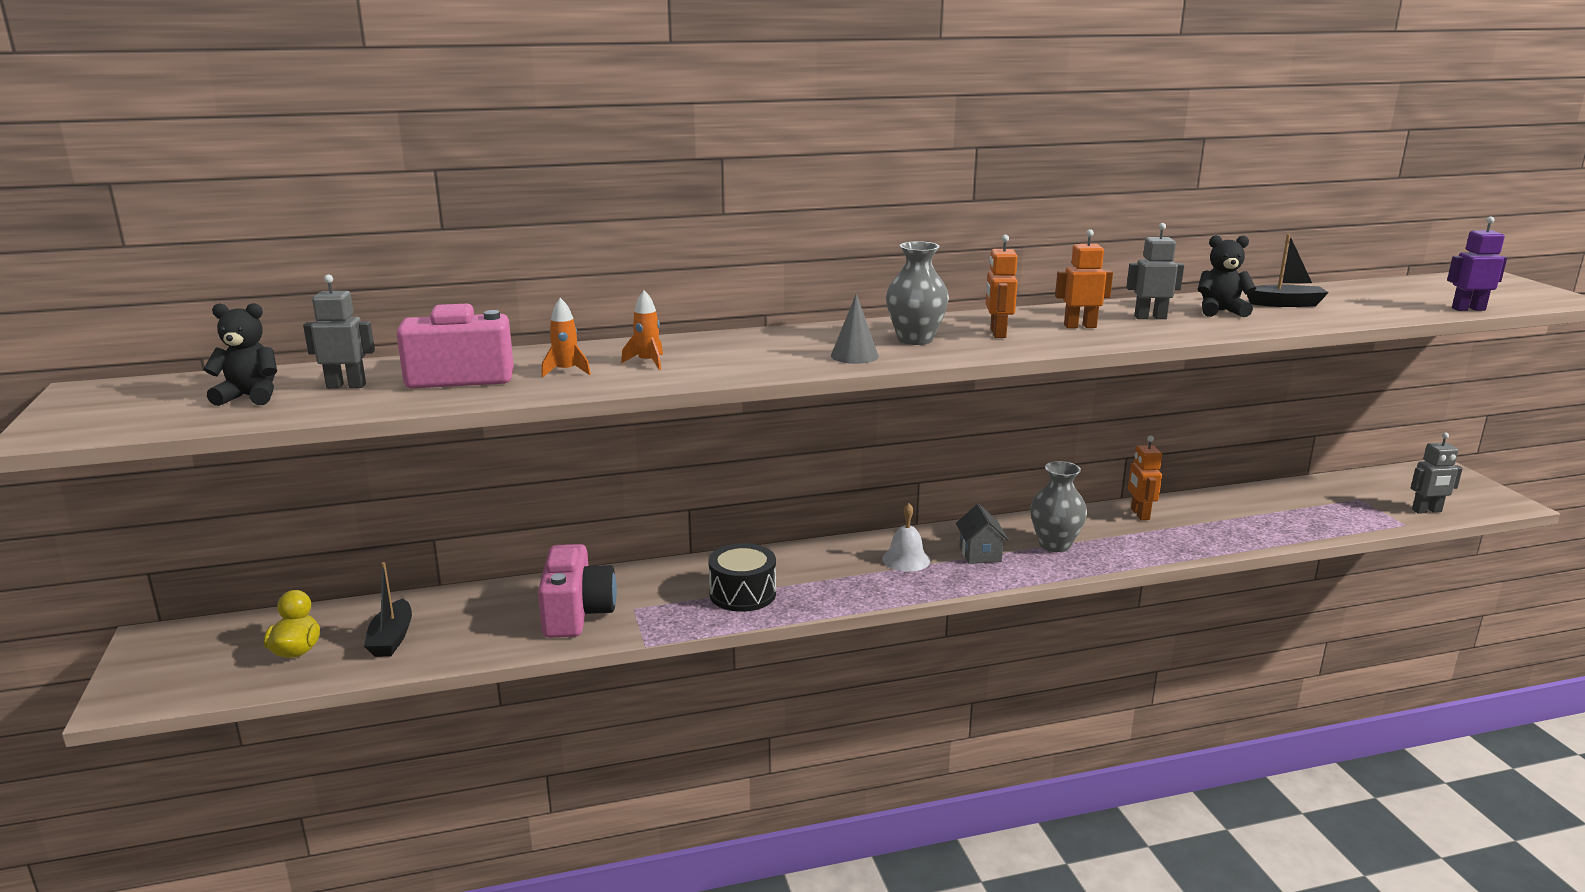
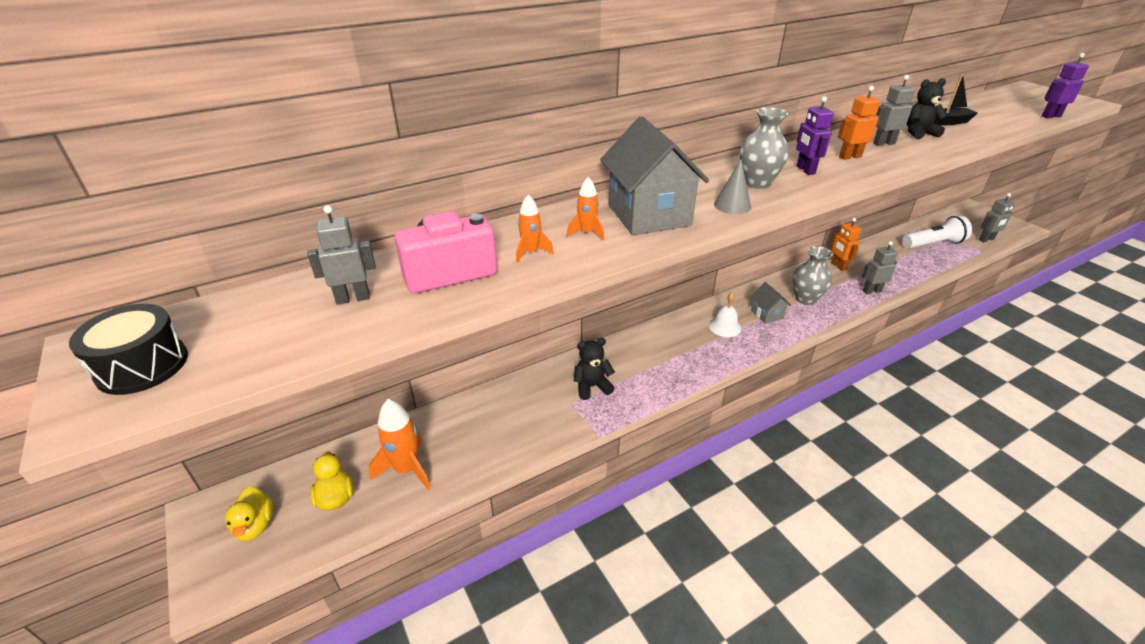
camera: 15 degrees left, 15 degrees up
(197, 659) = (255, 525): none -> yellow duck
(250, 397) = (270, 327): black teddy bear -> black teddy bear (592, 386)
(391, 638) = (407, 469): black boat -> orange rocket
(576, 614) = (534, 417): pink camera -> none
(739, 354) = (648, 215): none -> grey house
(742, 594) = (638, 376): black drum -> black drum (142, 366)
(997, 333) = (805, 170): orange robot -> purple robot
(1168, 548) = (871, 291): none -> grey robot
(1325, 506) = (933, 244): none -> white flashlight

